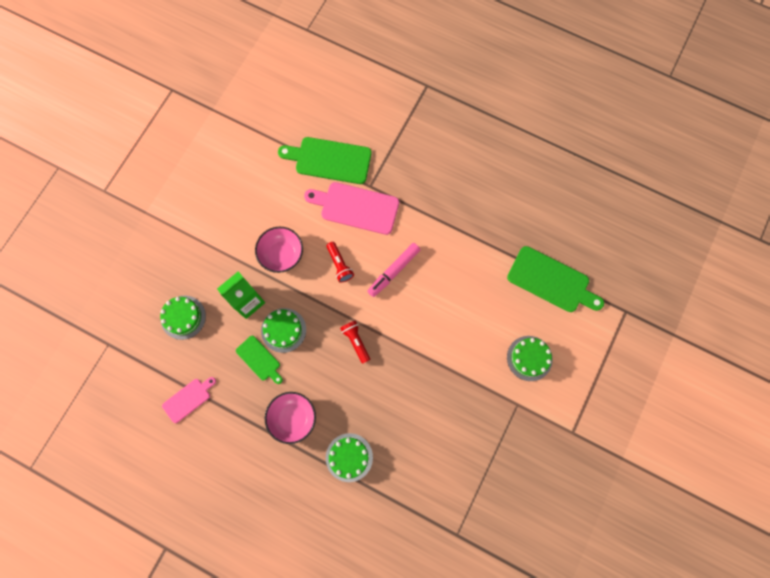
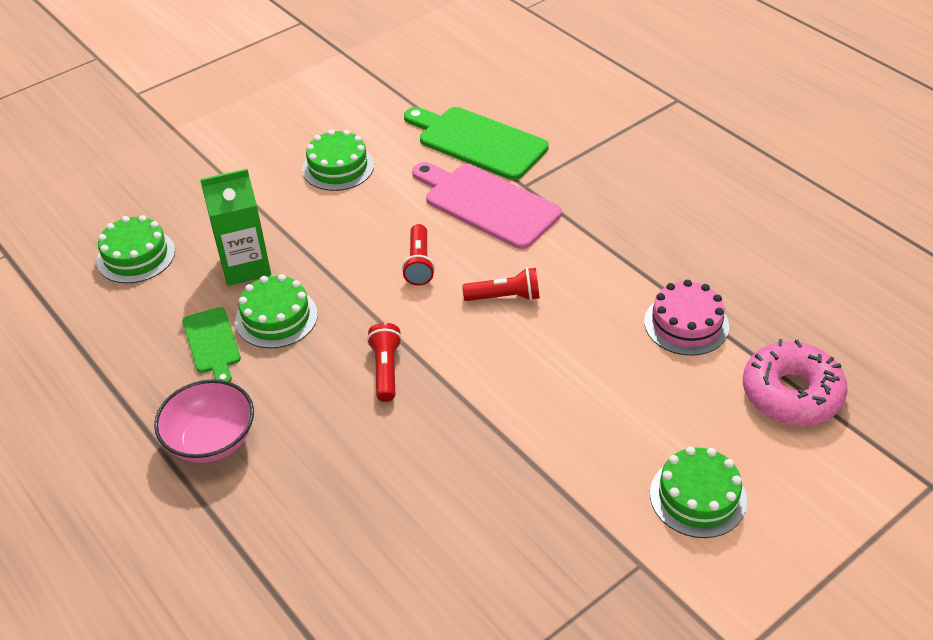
camera: 25 degrees right, 30 degrees down
(188, 399) = (66, 358): pink cutting board -> none
(281, 254) = (335, 226): pink bowl -> none
(349, 457) = (270, 534): green cake -> green cake (338, 167)
(394, 271) = (505, 297): pink marker -> red flashlight
(489, 255) = (686, 324): none -> pink cake
(551, 281) = (791, 393): green cutting board -> pink donut

